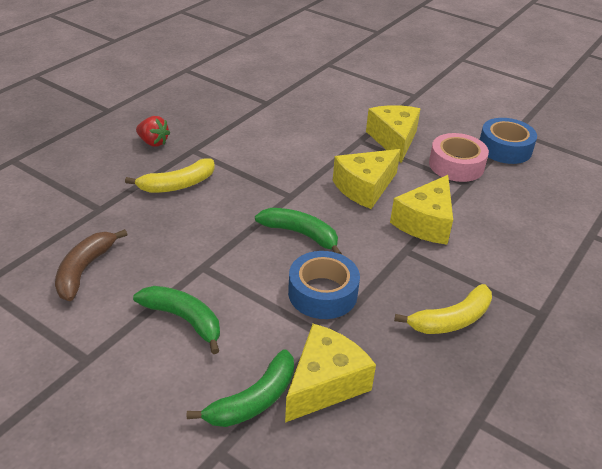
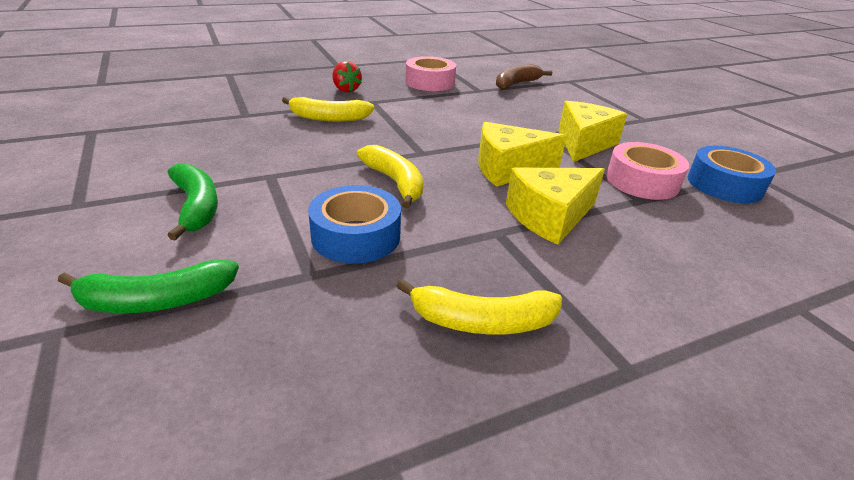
camera: 30 degrees right, 5 degrees down
(84, 270) = (174, 146): brown banana -> brown banana (516, 84)
(216, 106) = (430, 82): none -> pink tape
(301, 234) = (395, 182): green banana -> yellow banana
(325, 383) = (248, 320): yellow cheese -> none

